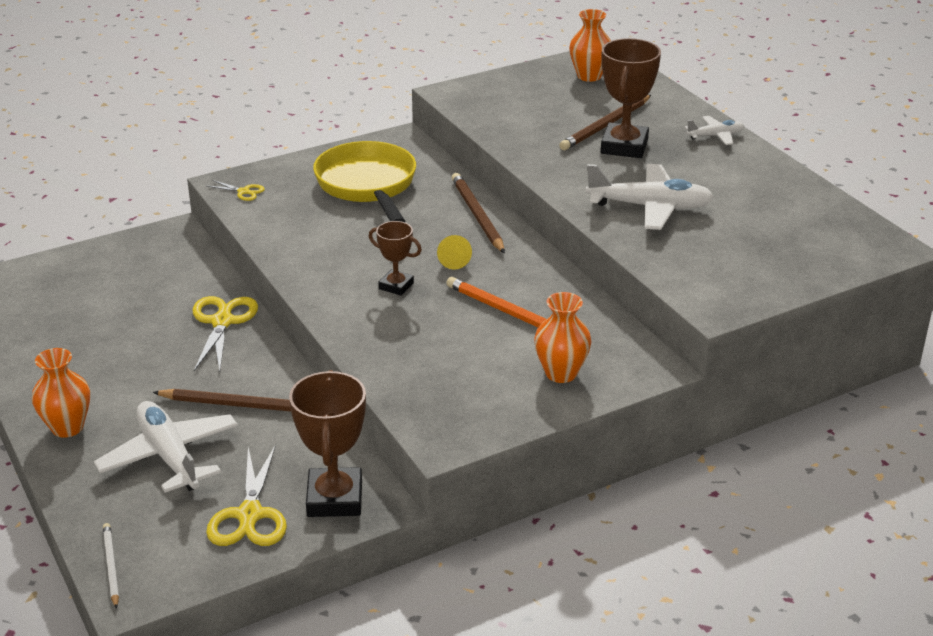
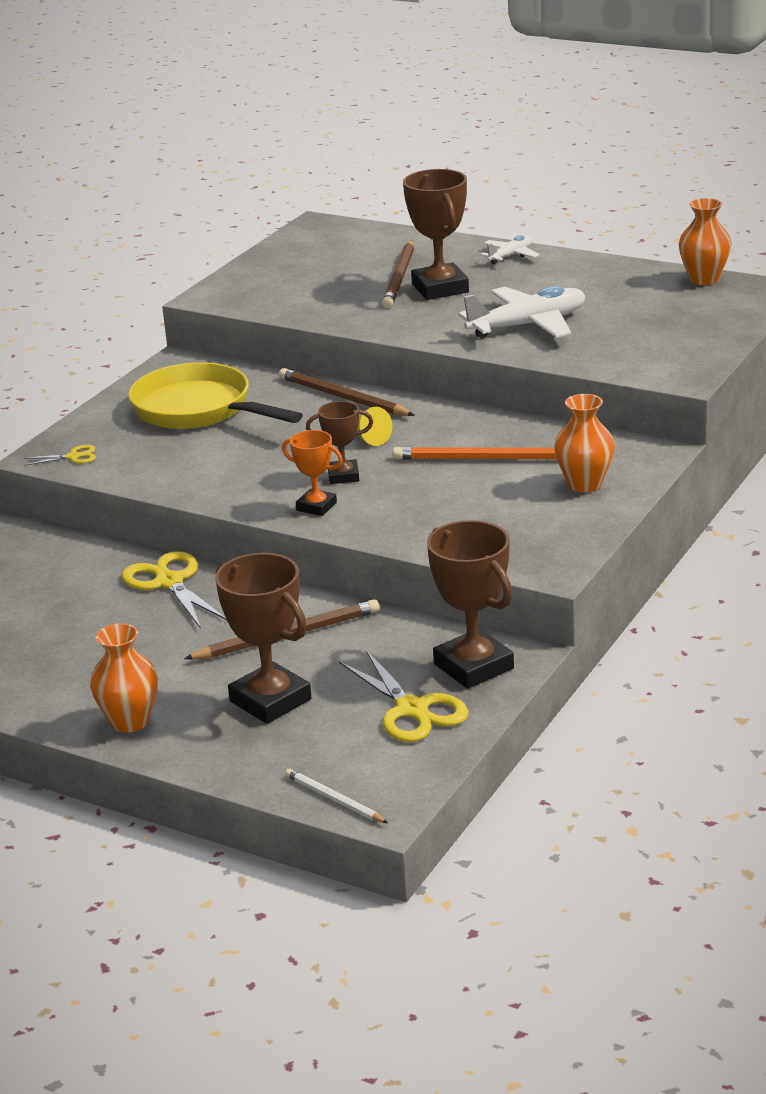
camera: 30 degrees left, 5 degrees down
(169, 456) = (270, 700): white plane -> brown trophy
(346, 305) = (316, 507): none -> orange trophy
(589, 76) = (327, 244): orange vase -> orange vase (704, 279)

